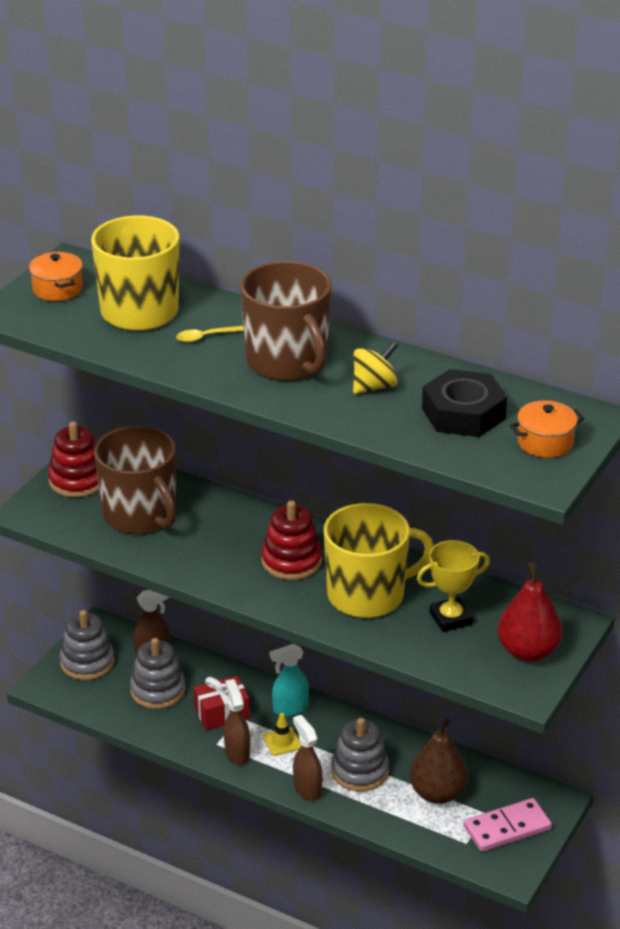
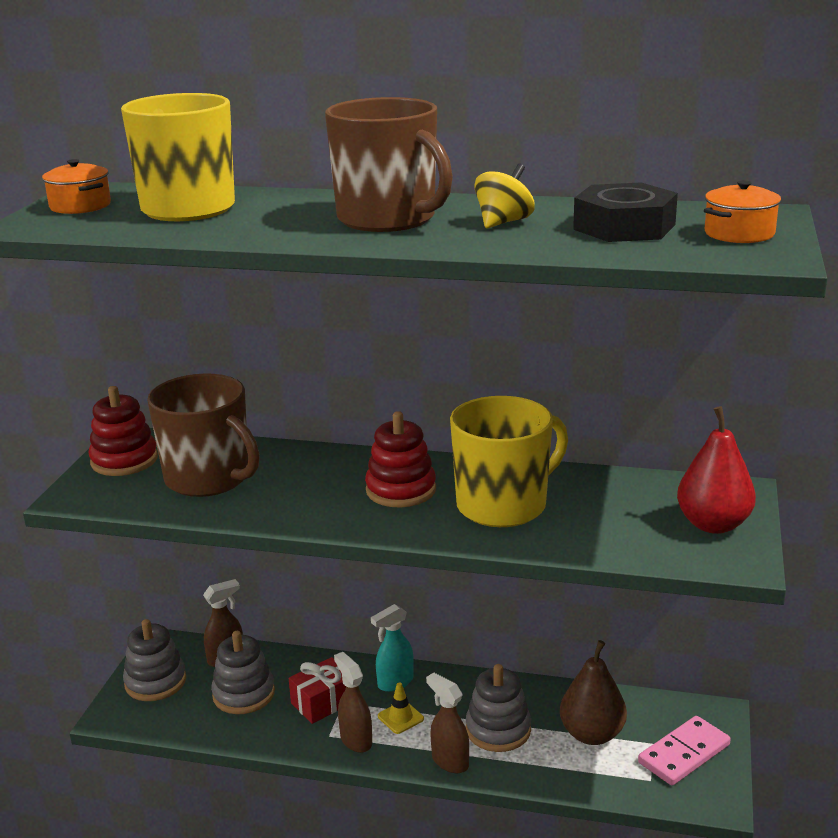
camera: 15 degrees left, 10 degrees down
(206, 337) = (279, 215): yellow spoon -> none
(450, 618) = (608, 510): yellow trophy -> none

